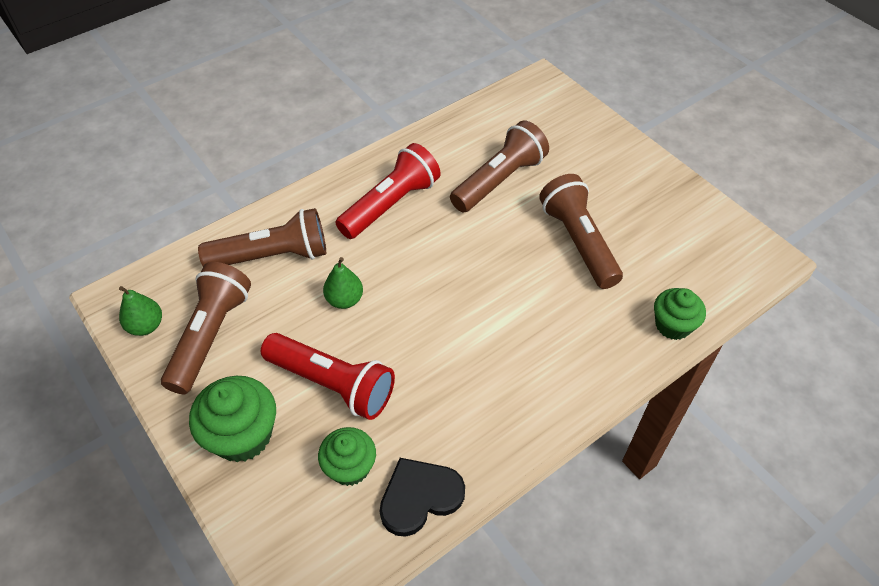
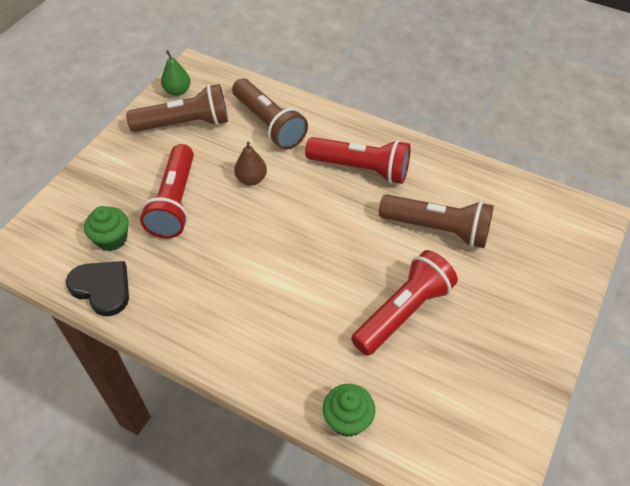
camera: 65 degrees right, 0 degrees up
(242, 435) = (115, 173): green cupcake -> none
(344, 300) = (251, 179): green pear -> brown pear
(579, 242) = (403, 312): brown flashlight -> red flashlight

